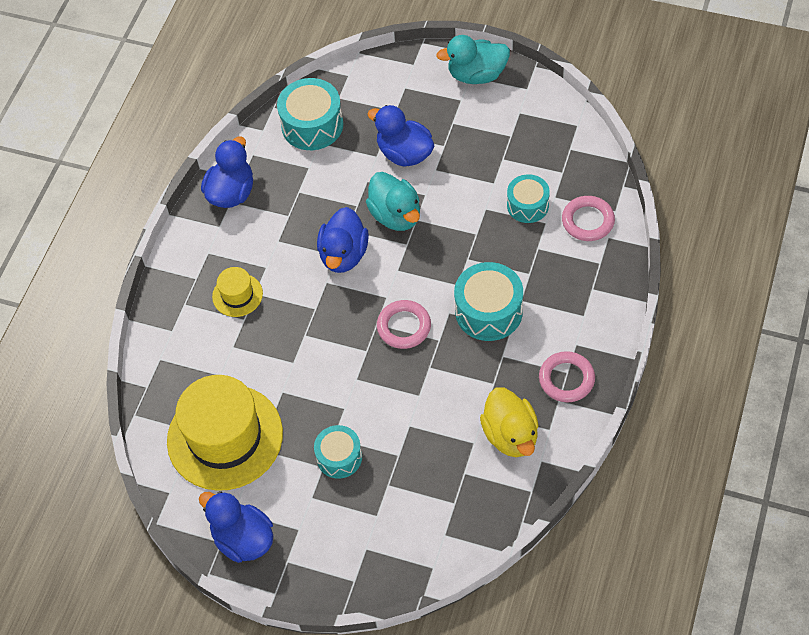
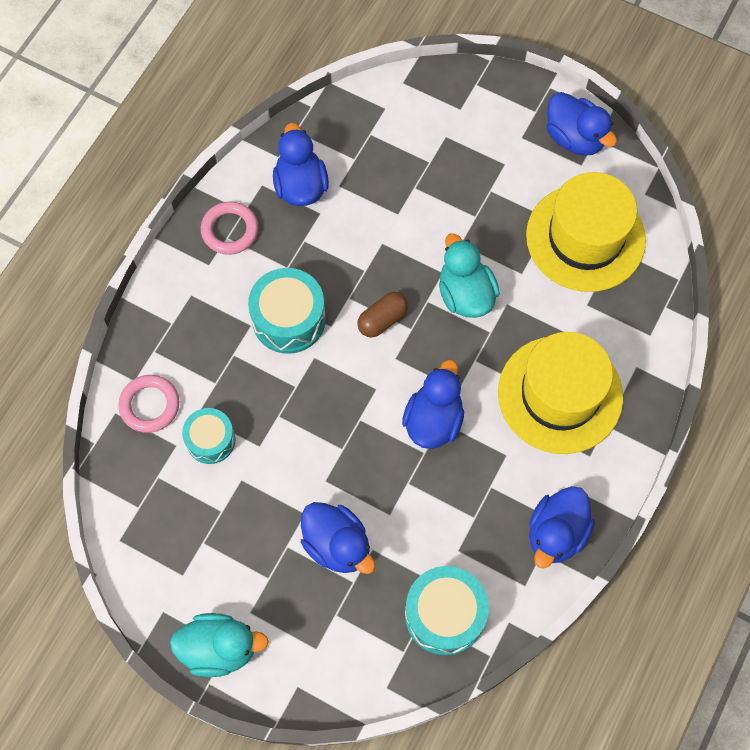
camera: 175 degrees left, 10 degrees up
(237, 295) = (560, 394): yellow hat -> yellow hat, size x2.17
(339, 457) = (473, 196): turquoise drum -> none
(396, 215) = (364, 459): turquoise duck -> turquoise duck (465, 294)
(404, 327) = (382, 319): pink ring -> brown capsule
(510, 435) = (300, 186): yellow duck -> blue duck

